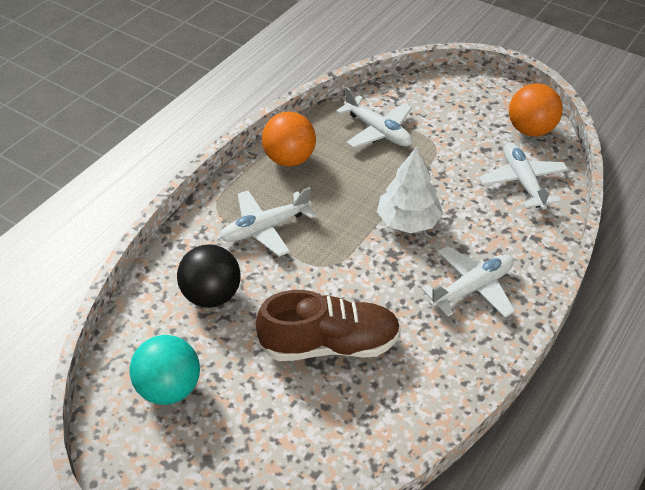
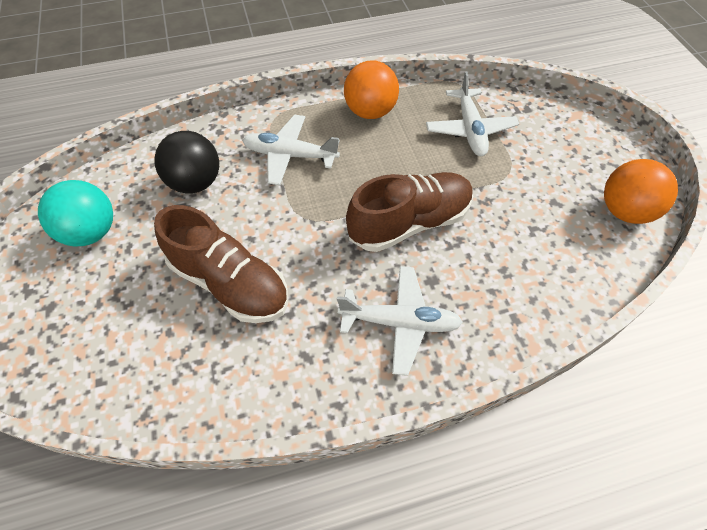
camera: 40 degrees right, 10 degrees up
(408, 221) = (410, 223): white tree -> brown shoe
(522, 181) = (561, 255): white plane -> none

